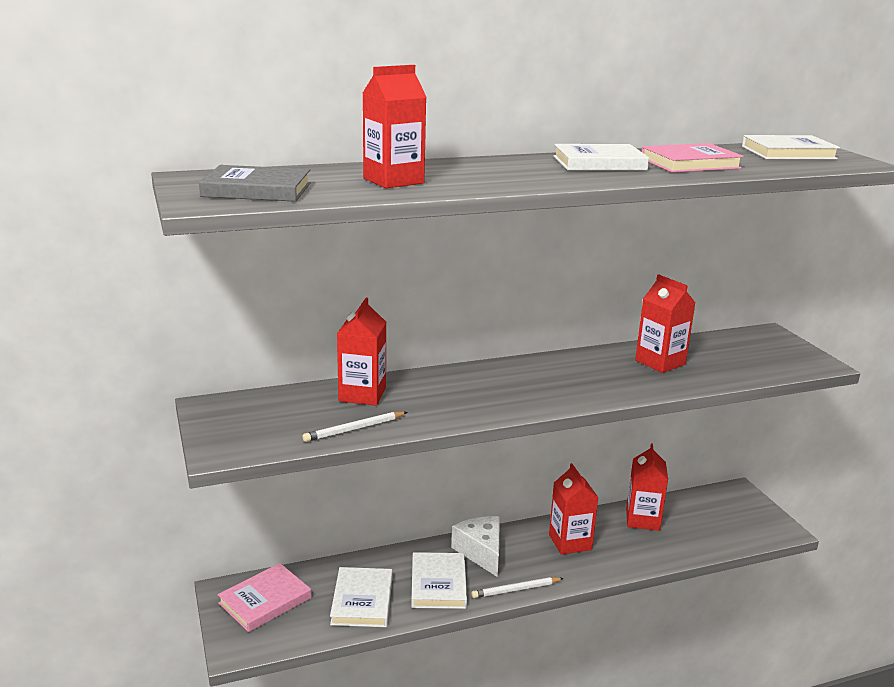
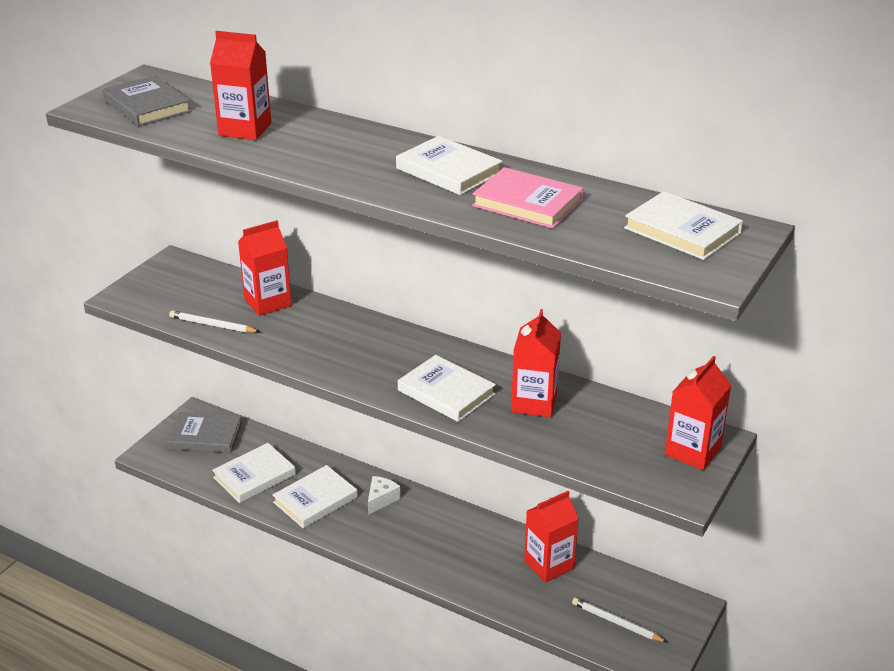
camera: 50 degrees right, 10 degrees up
(265, 601) = (205, 436): pink book -> grey book
(481, 552) = (381, 499): white cheese -> white cheese, size x0.63
(516, 590) = (355, 541): white pencil -> white pencil (616, 622)
(570, 542) = (456, 539): red carton -> red carton (692, 451)
(605, 383) = (446, 392): none -> white book

